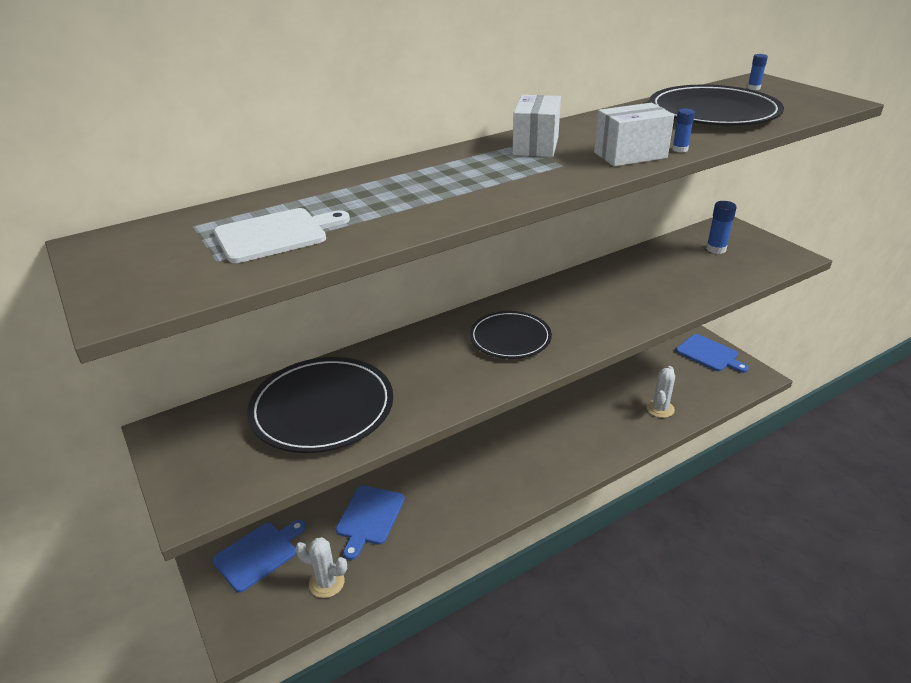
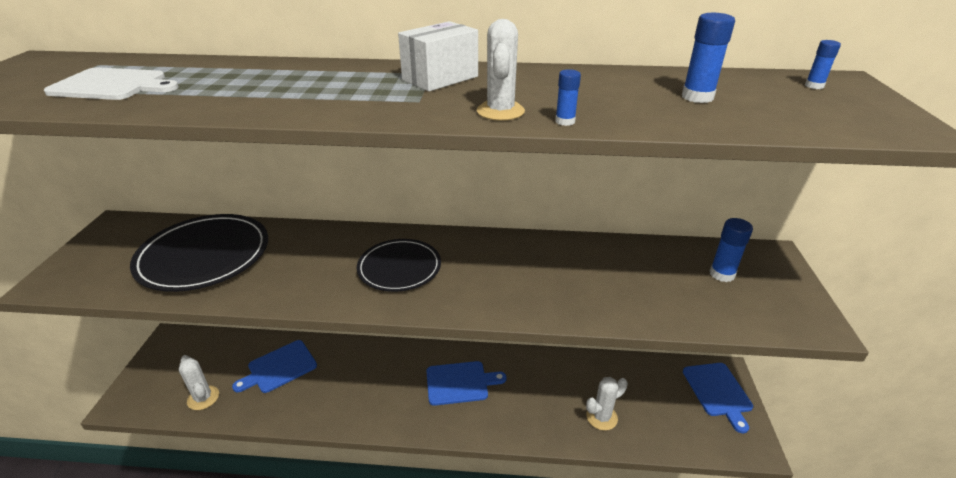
camera: 35 degrees right, 0 degrees up
(258, 554) = (195, 351): blue cutting board -> blue cutting board (460, 383)
(630, 155) = (500, 111): white box -> white cactus
(713, 112) = (697, 97): black plate -> blue glue stick

